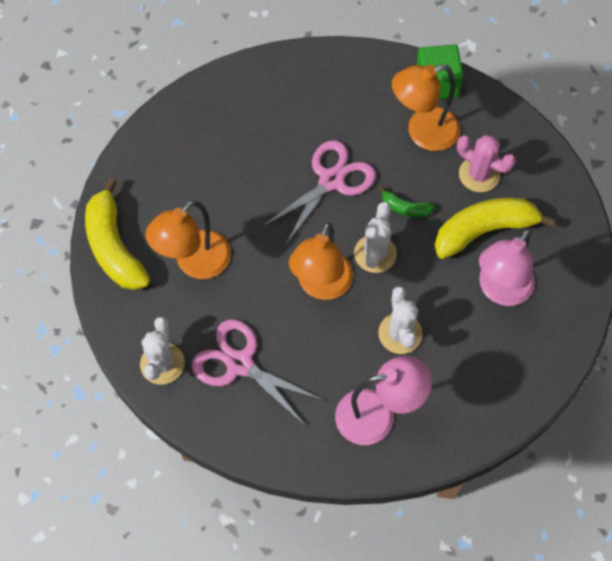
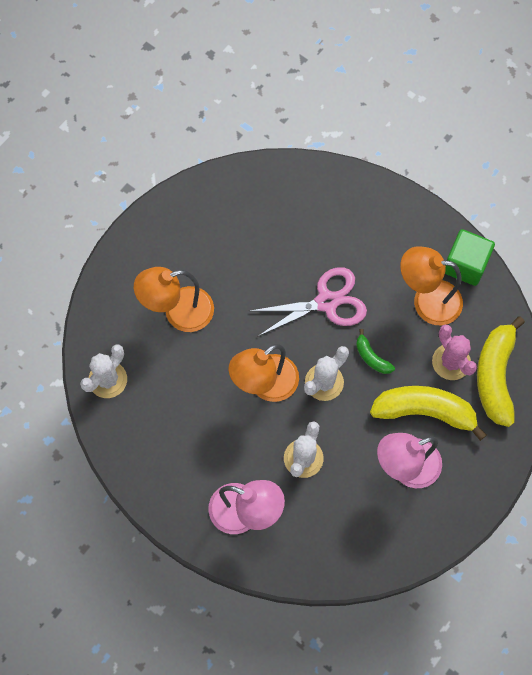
camera: 30 degrees right, 5 degrees up
(114, 247) = (126, 266): yellow banana -> yellow banana (495, 376)
(240, 364) = (165, 413): pink scissors -> none

